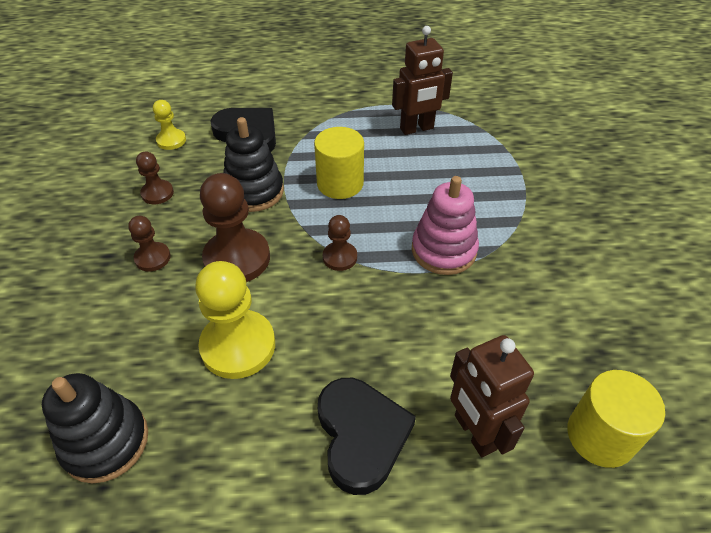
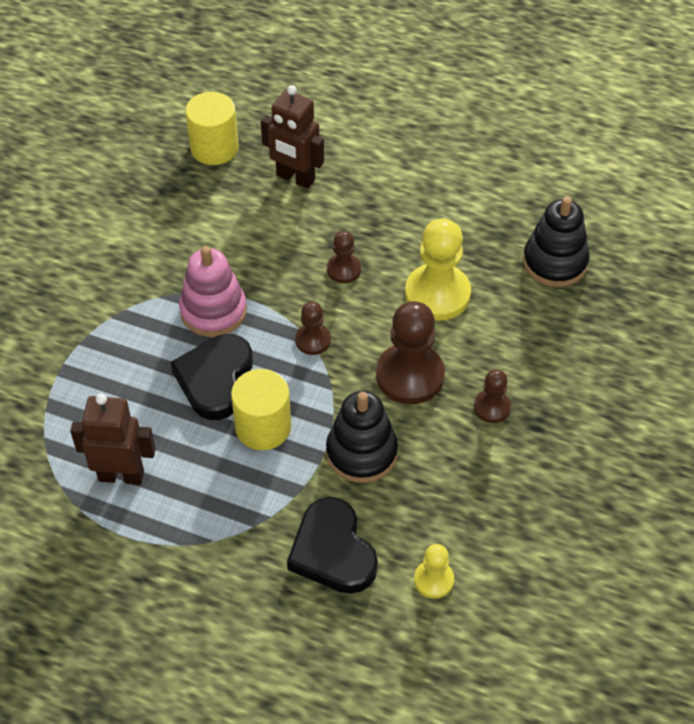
camera: 155 degrees left, 5 degrees up
(157, 193) = (470, 493): brown pawn -> brown pawn (343, 270)
(361, 435) = (373, 203): black heart -> black heart (215, 379)
(474, 432) = (295, 178): brown robot -> brown robot turned 120 degrees clockwise

